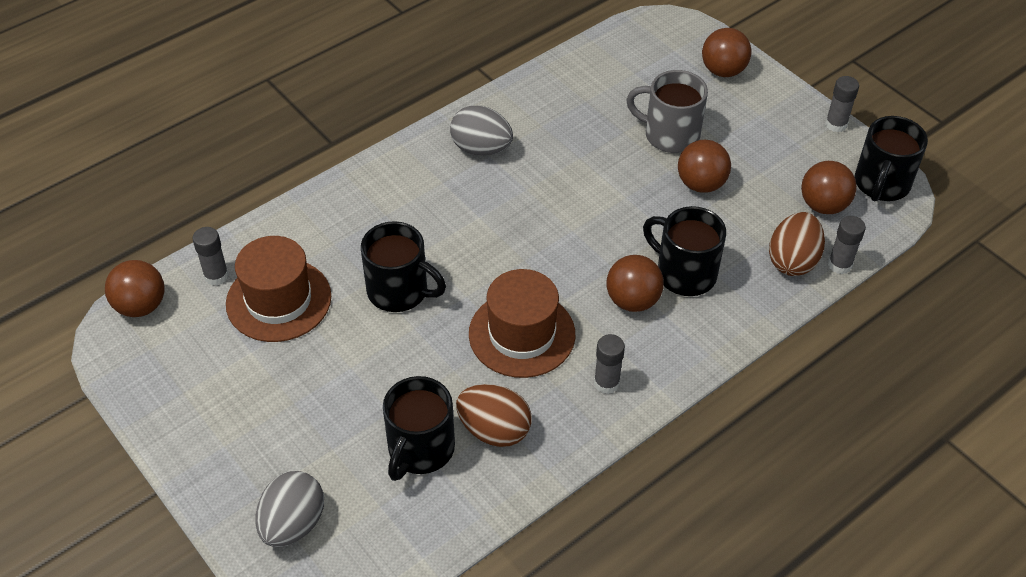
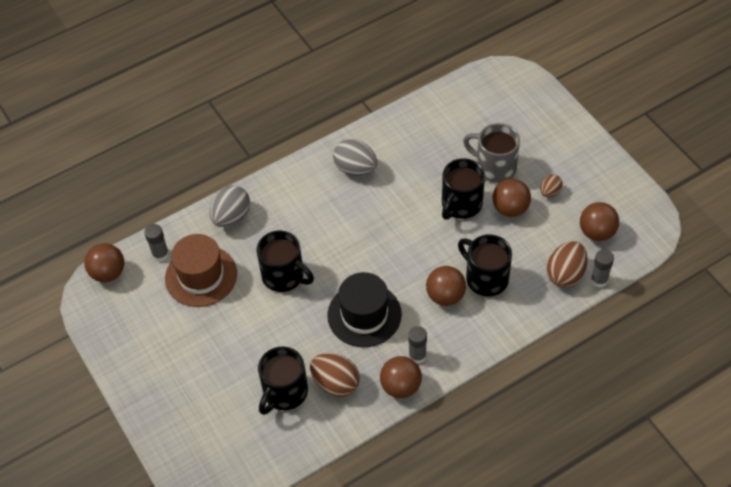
camera: 10 degrees right, 5 degrees up
(293, 524) = (195, 436): grey egg -> grey egg (231, 217)
(522, 334) = (364, 315): brown hat -> black hat
(723, 71) = (544, 116): brown ball -> brown ball (401, 386)
(750, 160) = (550, 192): none -> brown egg
(836, 124) = (620, 167): grey glue stick -> none
(881, 184) = (643, 218): black mug -> black mug (461, 204)

